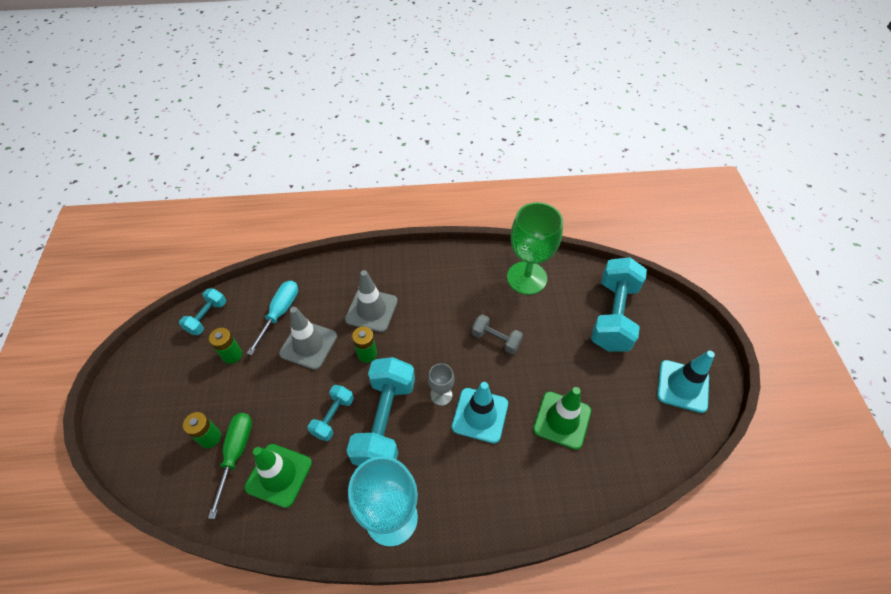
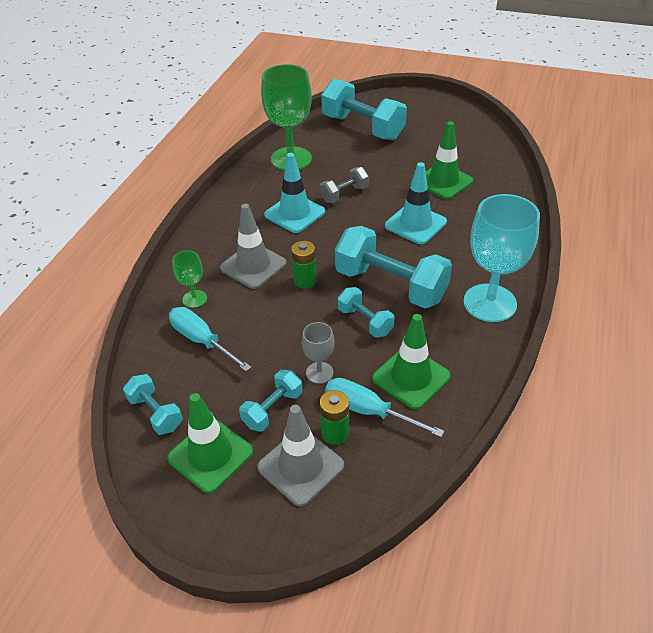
camera: 65 degrees left, 10 degrees down
(177, 365) = (210, 455): none -> green traffic cone
(224, 386) = (273, 409): none -> turquoise dumbbell
(232, 355) = (232, 395): green battery -> none
(236, 453) = (368, 411): green screwdriver -> turquoise screwdriver
(308, 345) = (263, 324): grey traffic cone -> grey traffic cone (300, 466)
(321, 289) = (194, 299): none -> green goblet
(441, 395) = (382, 242): grey goblet -> grey goblet (319, 373)
(682, 386) = (445, 118): turquoise traffic cone -> turquoise traffic cone (294, 213)

